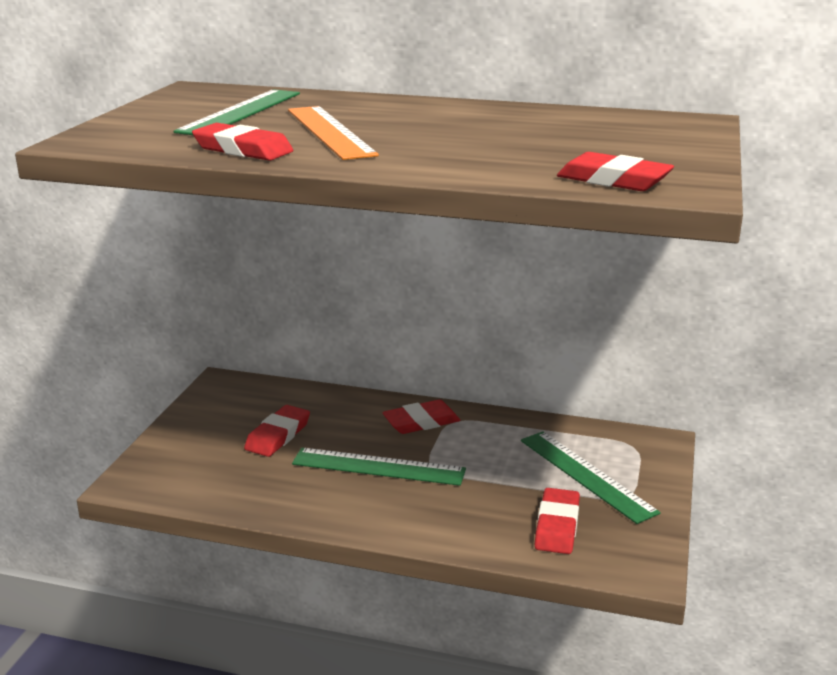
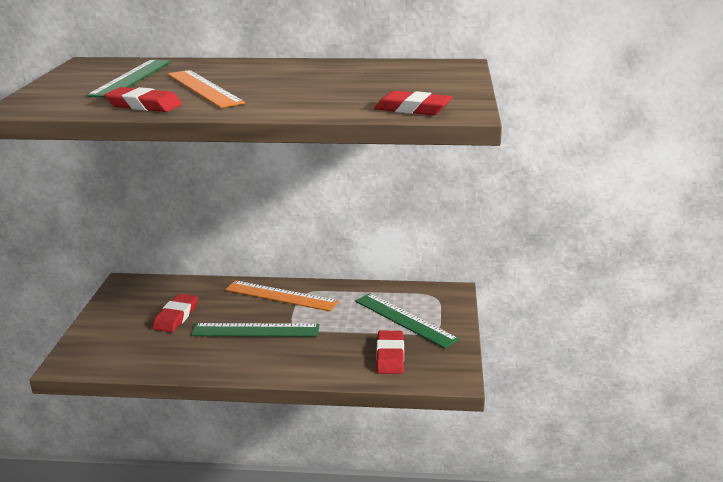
camera: 10 degrees left, 0 degrees up
(421, 422) = (281, 296): red eraser -> orange ruler

